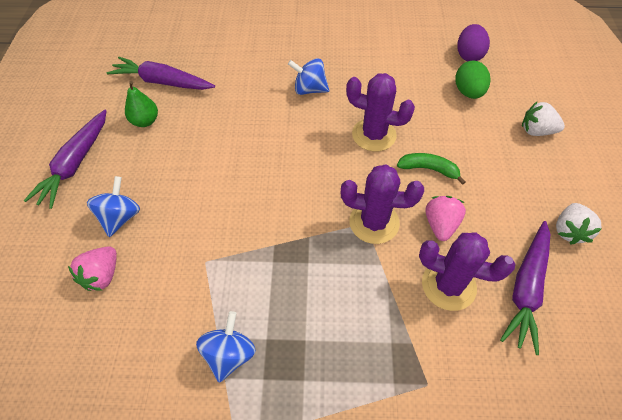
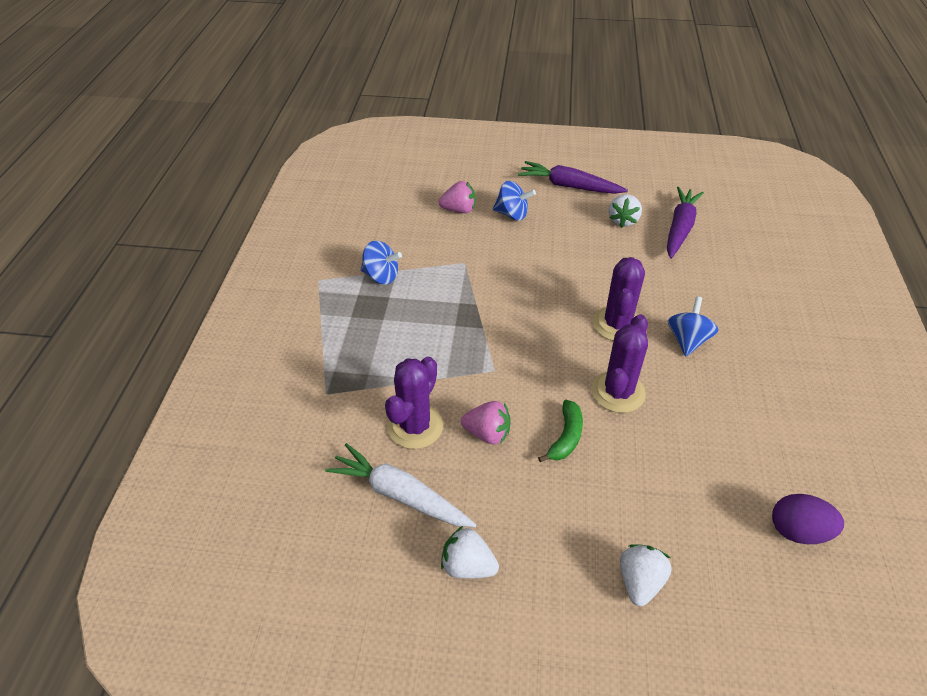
camera: 95 degrees right, 10 degrees down
(102, 275) = (459, 210): pink strawberry -> pink strawberry turned 150 degrees clockwise
(145, 121) = (623, 220): green pear -> white strawberry
(374, 222) = (495, 377): purple cactus -> purple cactus (617, 324)
(468, 92) = (710, 511): green egg -> none
(526, 288) = (400, 495): purple carrot -> white carrot

